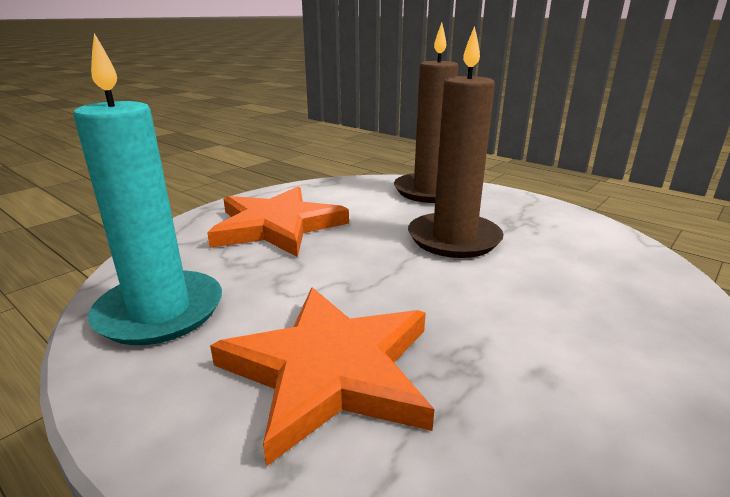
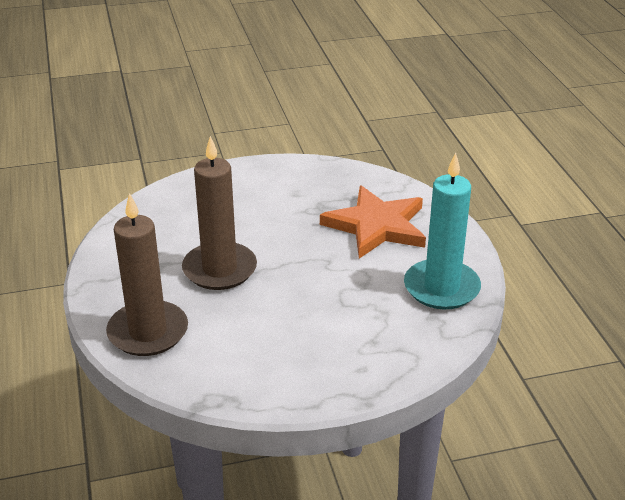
camera: 145 degrees left, 10 degrees up
(277, 226) = (326, 340): orange star -> none

